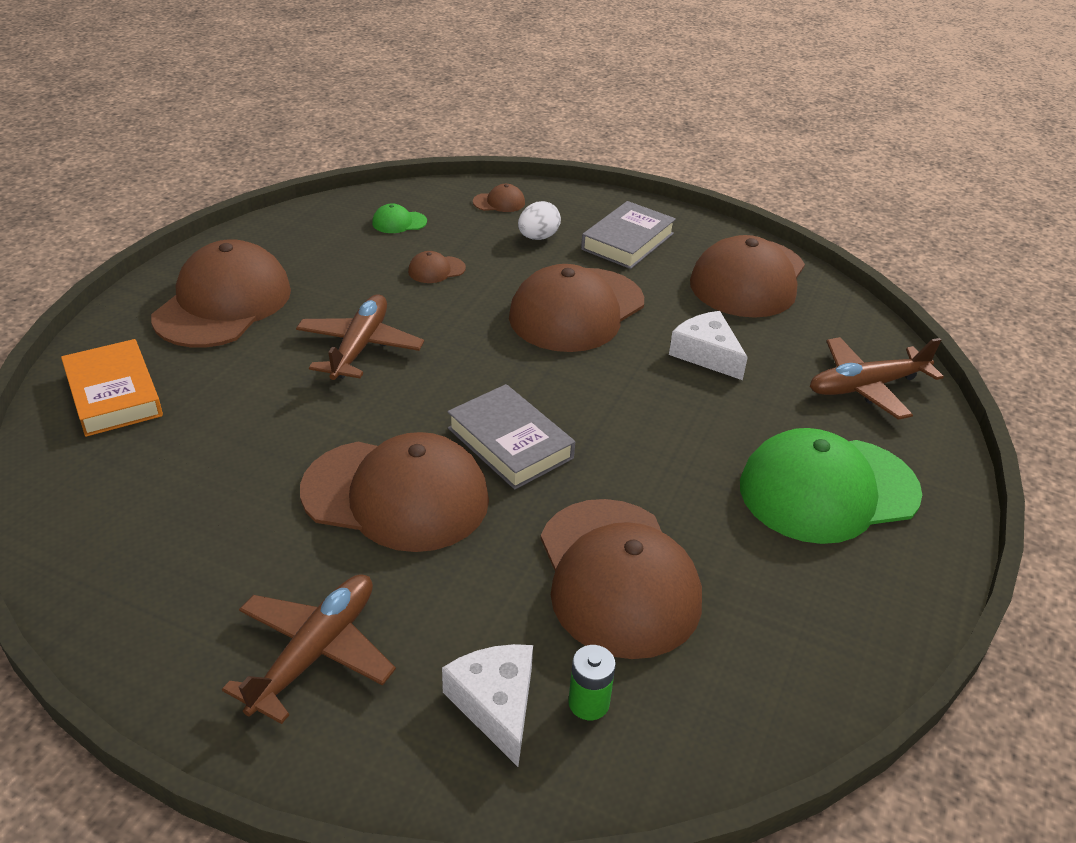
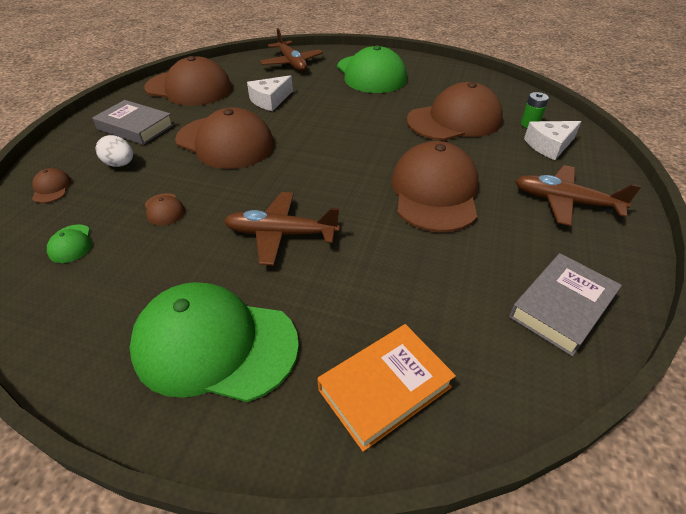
camera: 95 degrees left, 5 degrees up
(223, 303) = (215, 345): brown cap -> green cap
(510, 443) = (371, 157): grey book -> grey book (561, 307)

